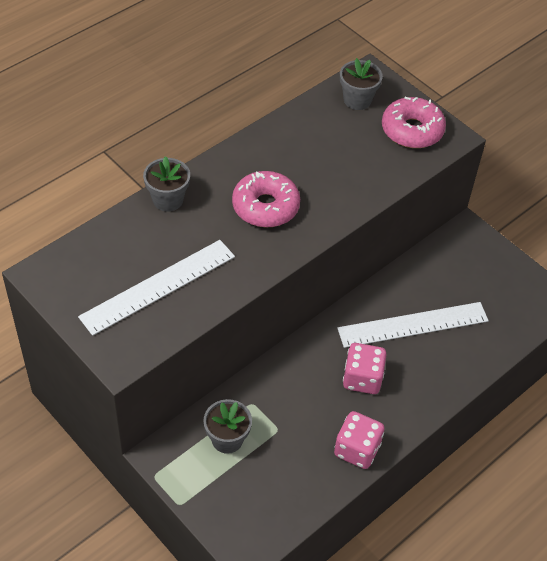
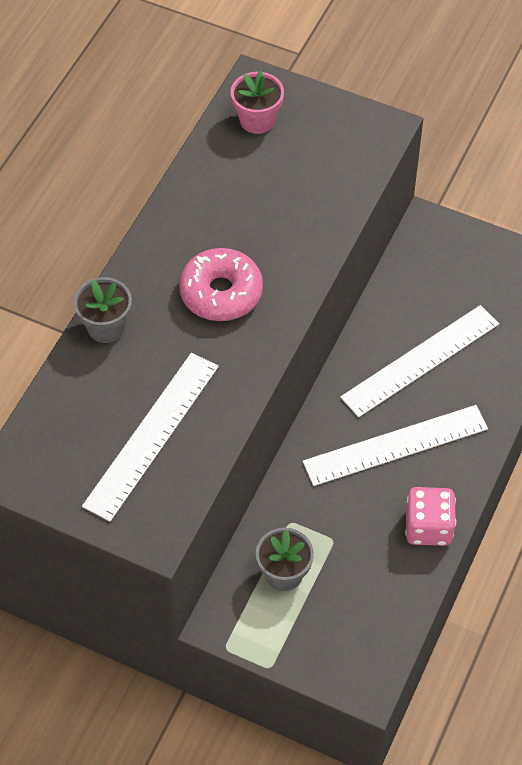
camera: 20 degrees left, 5 degrees up
(357, 100) = (257, 120): grey flower pot -> pink flower pot
(362, 379) = (395, 445): pink dice -> white ruler
(412, 130) = (337, 136): pink donut -> none

